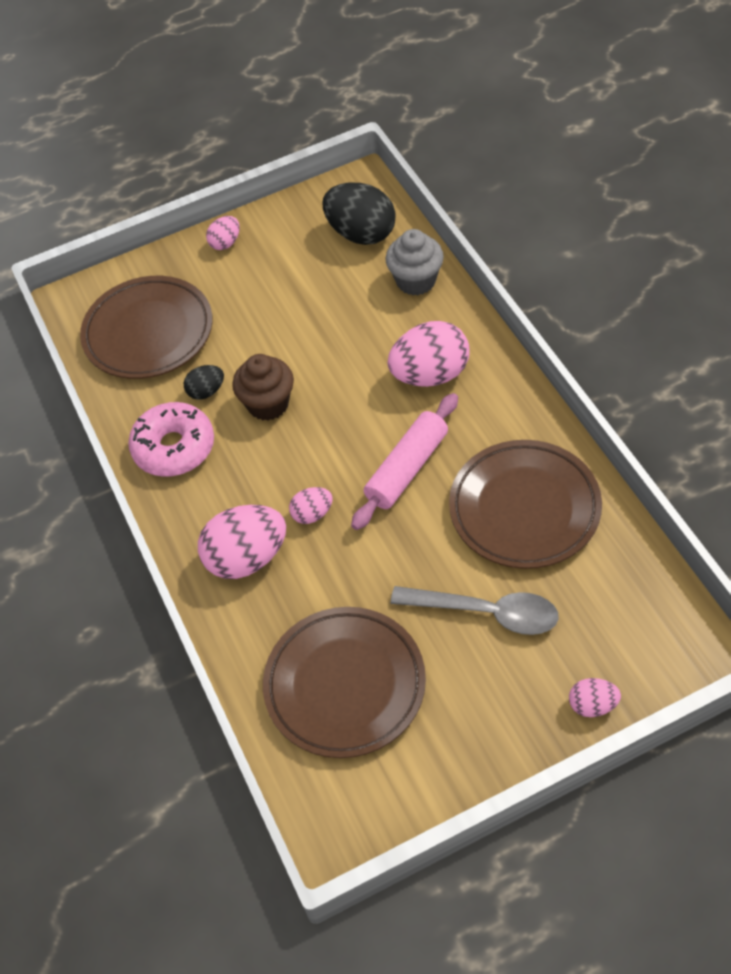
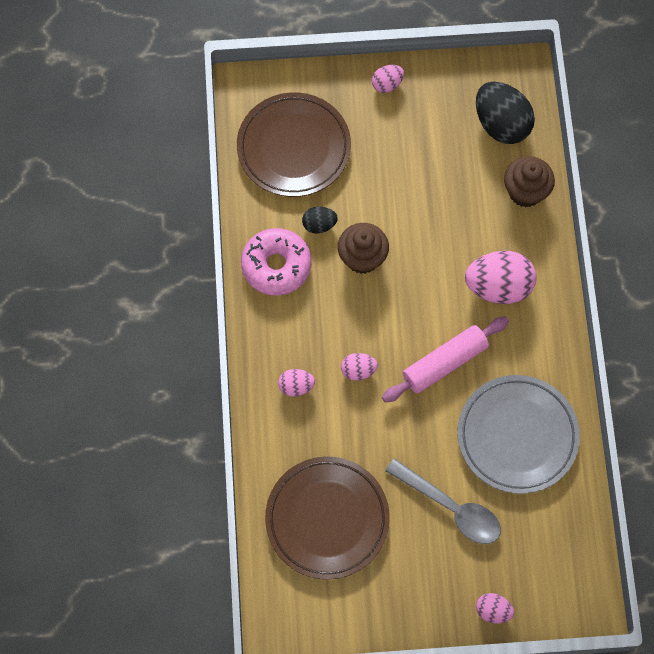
camera: 15 degrees right, 15 degrees up
(247, 558) = (296, 386): pink egg -> pink egg, size x0.51
(416, 281) = (525, 192): grey cupcake -> brown cupcake
(524, 509) = (517, 436): brown plate -> grey plate

